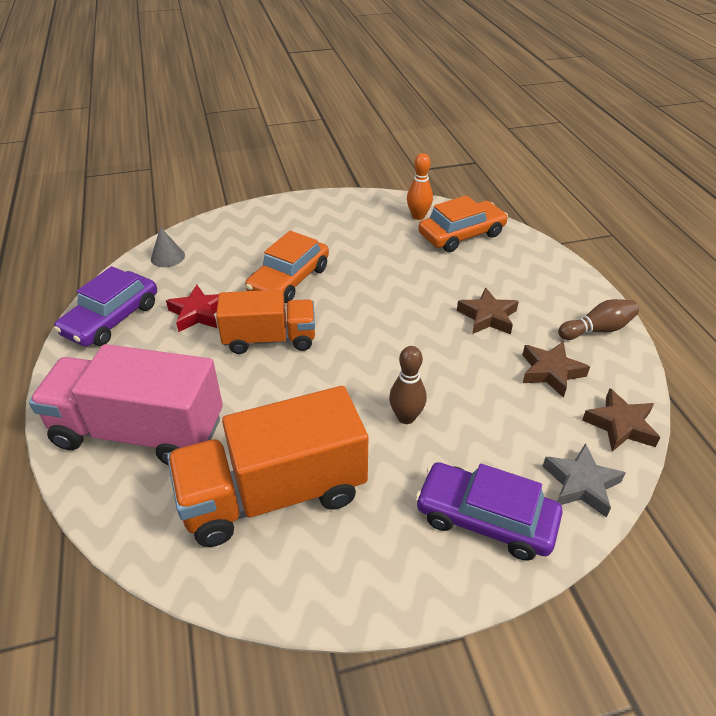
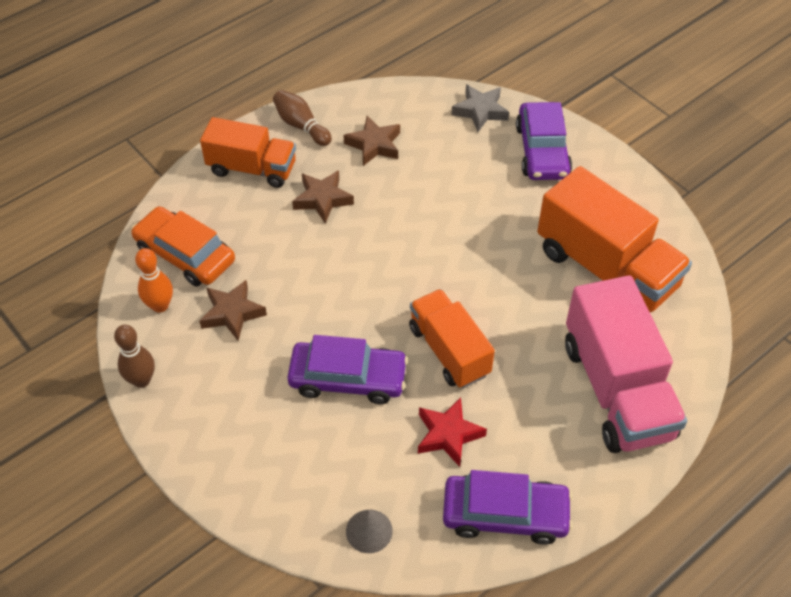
camera: 115 degrees left, 10 degrees up
(289, 280) = (348, 379): orange car -> purple car
(406, 417) = (481, 218): brown bowling pin -> brown bowling pin (141, 380)
(546, 286) = (252, 168): none -> orange truck
(620, 425) = (410, 99): brown star -> brown star (232, 313)

